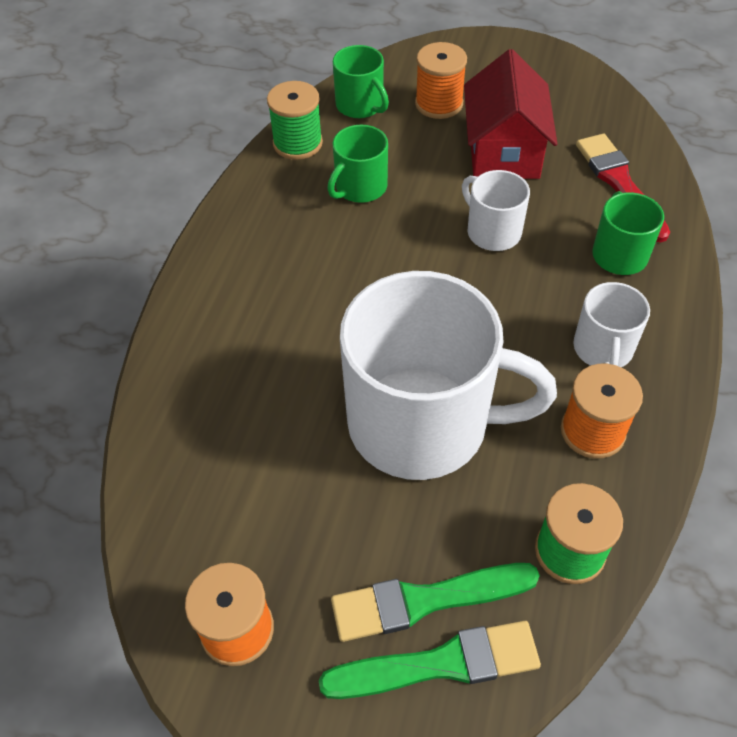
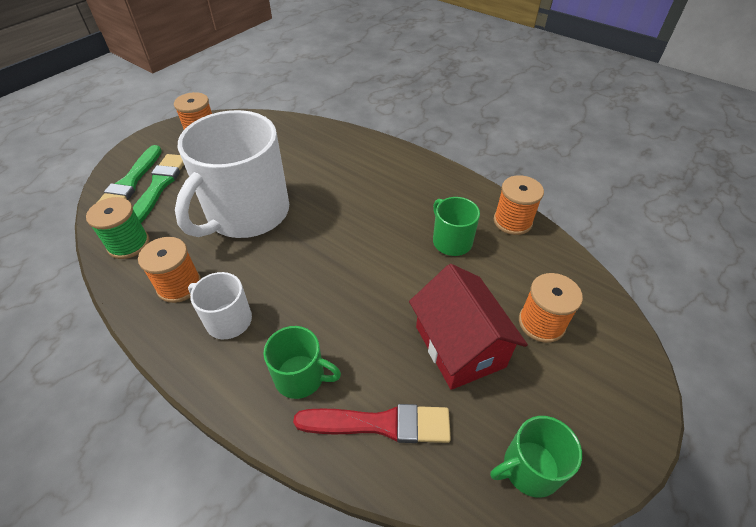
camera: 110 degrees right, 5 degrees down
(297, 143) = (512, 221): green spool -> orange spool
(360, 105) = (551, 268): green mug -> green mug (529, 468)
(492, 232) = (370, 301): white mug -> none
(503, 151) = (459, 346): red house -> red house turned 45 degrees clockwise

